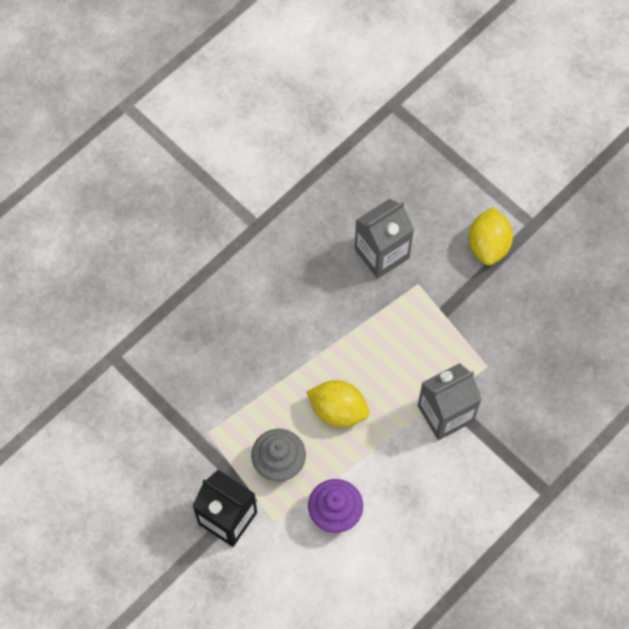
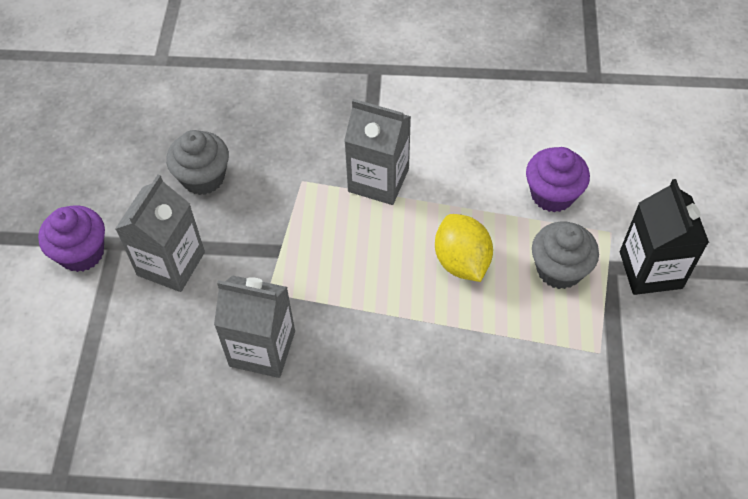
camera: 130 degrees left, 10 degrees down
(488, 245) = (171, 263): yellow lemon -> grey carton
(541, 202) = (81, 253): none -> purple cupcake
(543, 309) = (203, 177): none -> grey cupcake

